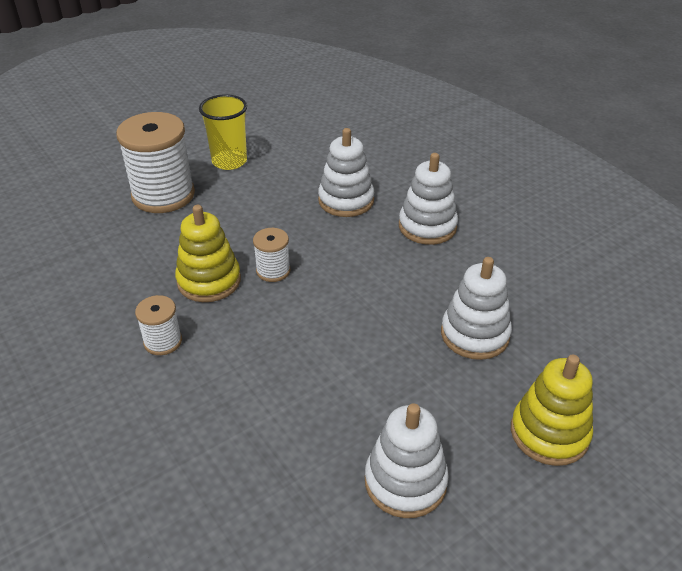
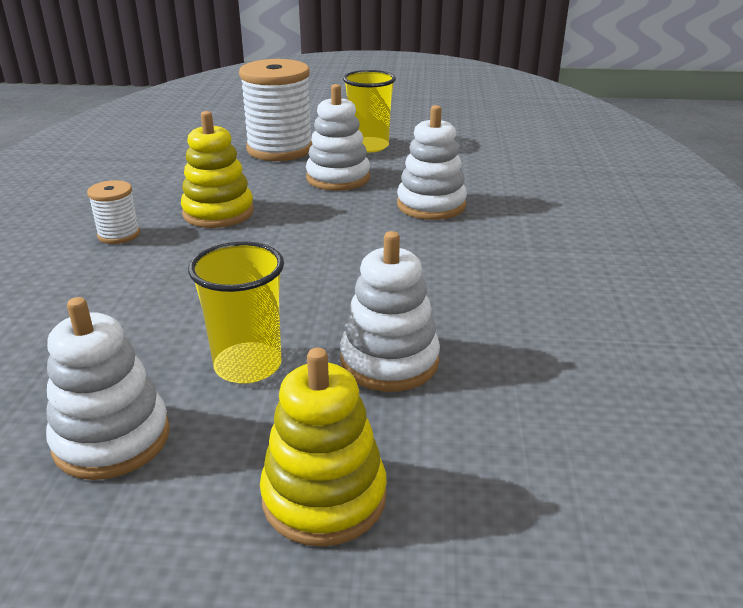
camera: 40 degrees right, 10 degrees down
(273, 271) = (279, 227): white spool -> none
(407, 386) = (248, 365): none -> yellow cup
(427, 226) = (485, 254): white stacking toy -> white stacking toy (338, 178)

